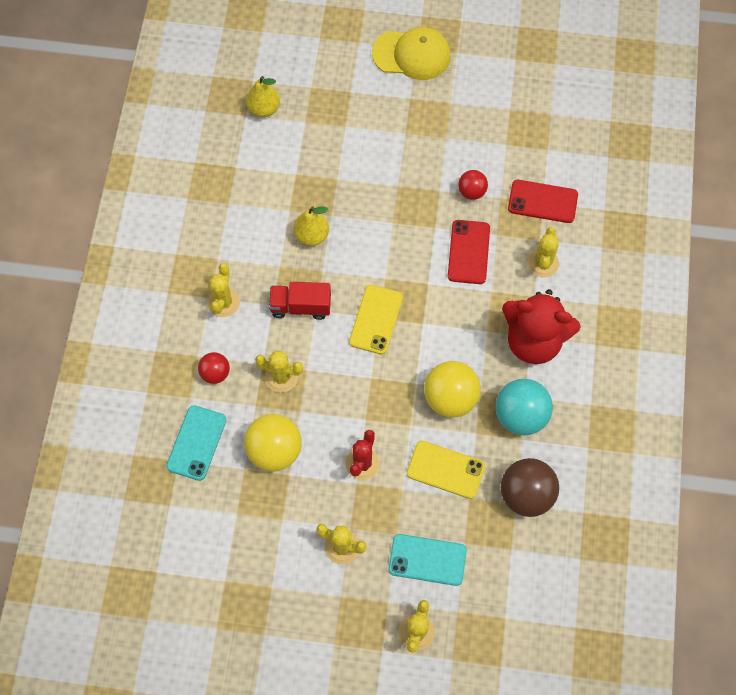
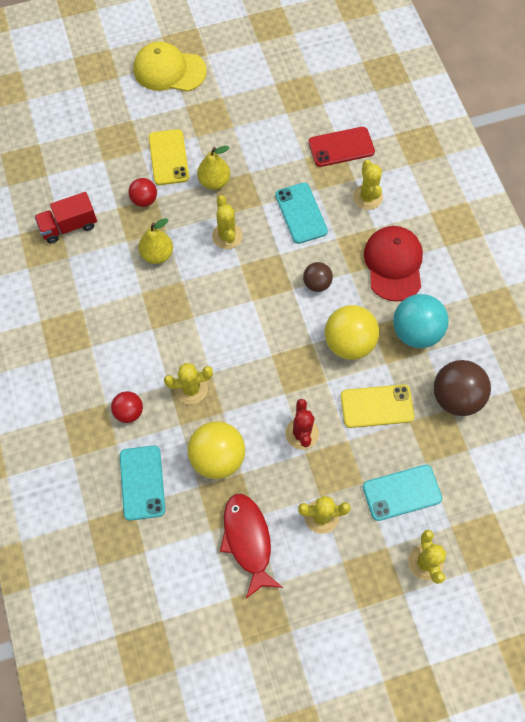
camera: 25 degrees left, 0 degrees up
(223, 302) = (106, 345): yellow cactus -> yellow cactus (227, 236)
(264, 109) = (61, 163): yellow pear -> yellow pear (214, 181)
(265, 538) = (248, 540): none -> red fish
(300, 306) = (178, 319): red truck -> red truck (69, 226)
(376, 319) = (250, 303): yellow phone -> yellow phone (168, 157)
(412, 55) = (169, 70): yellow cap -> yellow cap turned 150 degrees counterclockwise
(449, 328) = (317, 283): none -> brown ball
(469, 252) = (301, 213): red phone -> turquoise phone
(471, 192) = (277, 162): red ball -> red ball (144, 200)
(533, 340) = (393, 264): red teddy bear -> red cap

